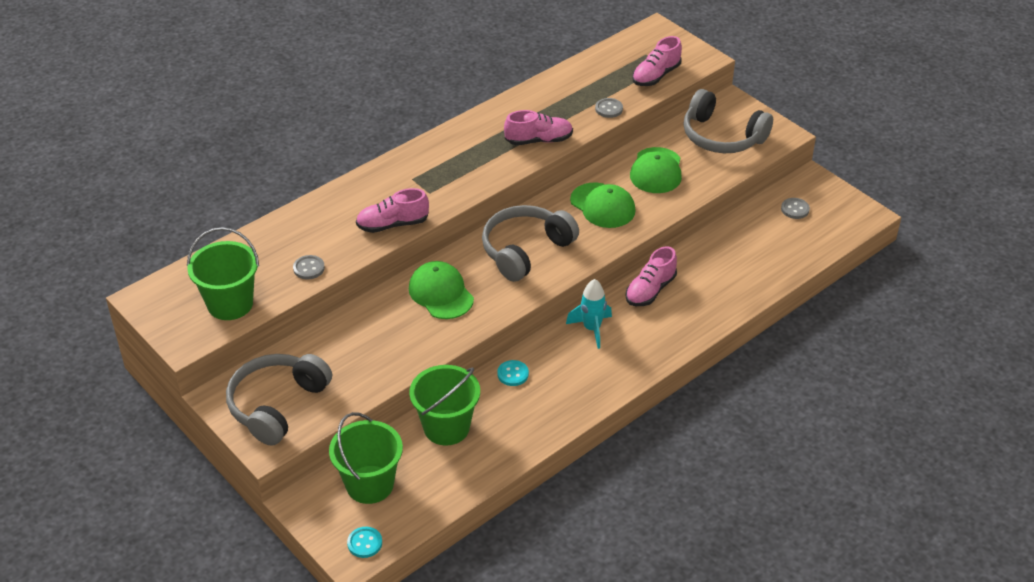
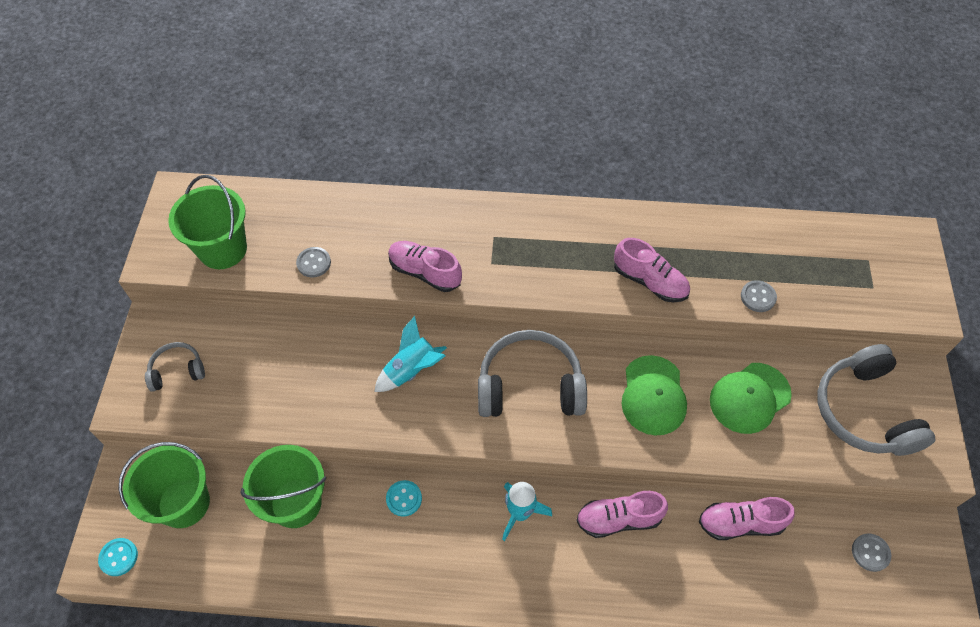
camera: 45 degrees right, 15 degrees up
(277, 405) = (177, 371): grey headphones -> grey headphones, size x0.52
(441, 293) = (411, 370): green cap -> turquoise rocket
(656, 75) = (851, 293): pink shoe -> pink shoe (740, 523)

